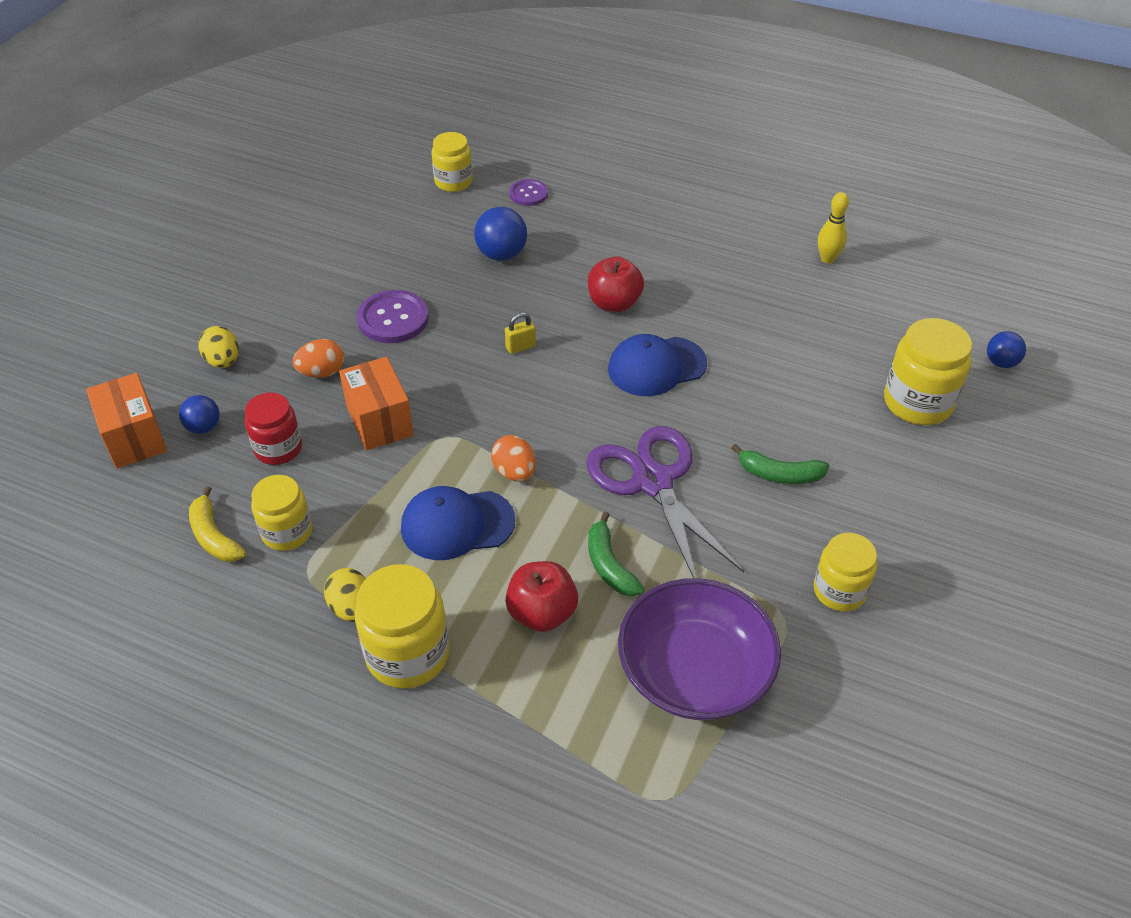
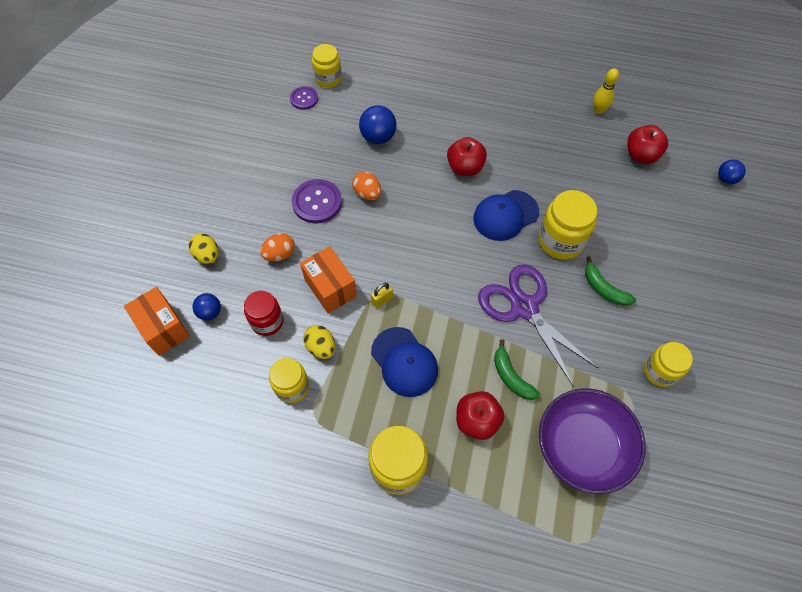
camera: 10 degrees left, 15 degrees up
(214, 536) = (243, 398): yellow banana -> none
(352, 608) = (352, 438): yellow egg -> yellow egg (321, 347)
(457, 524) = (404, 362): blue cap -> blue cap turned 105 degrees counterclockwise
(514, 472) = (432, 315): orange egg -> orange egg (367, 193)
(520, 347) = (410, 213): yellow padlock -> yellow padlock (382, 300)
(528, 194) = (383, 82): purple button -> purple button (304, 99)
(779, 474) = (604, 289): green banana -> green banana turned 45 degrees clockwise
(877, 319) = (641, 155): none -> red apple
(917, 402) = (680, 219): yellow jar -> yellow jar (561, 240)

